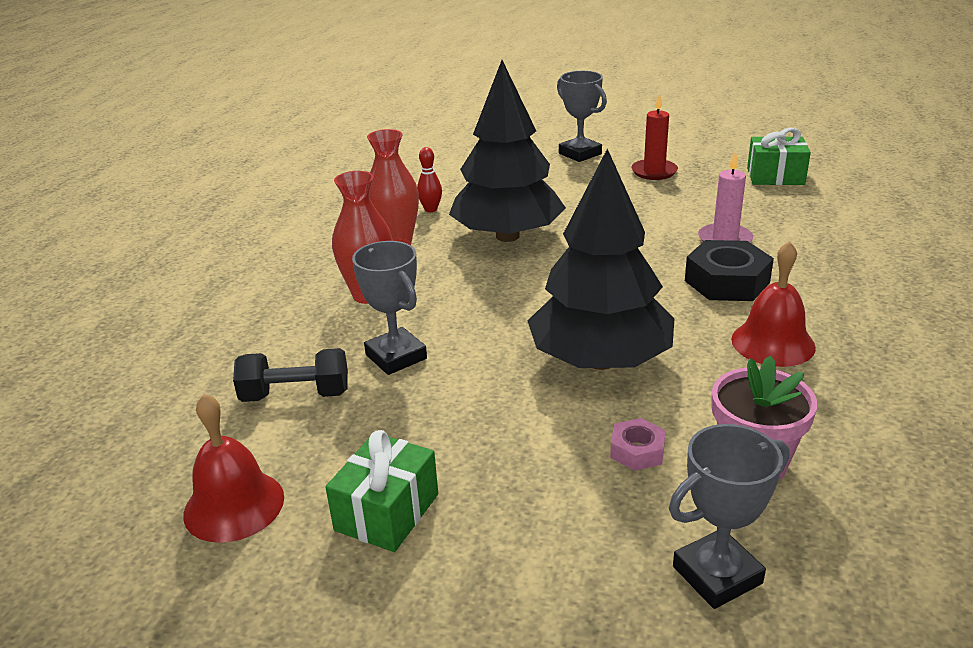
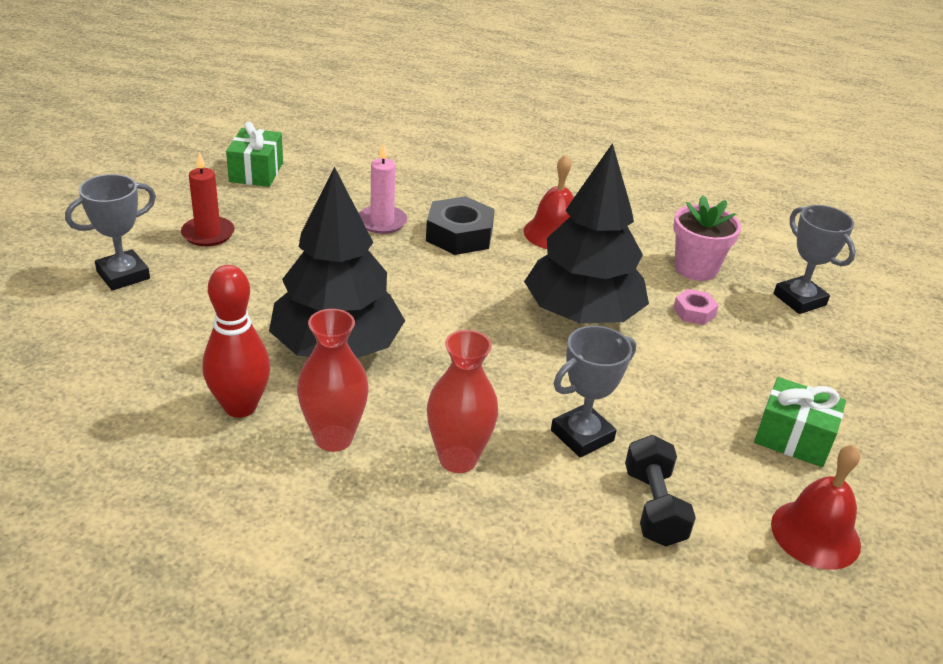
camera: 95 degrees left, 5 degrees up
(431, 209) = (240, 407): red bowling pin -> red bowling pin, size x1.92

